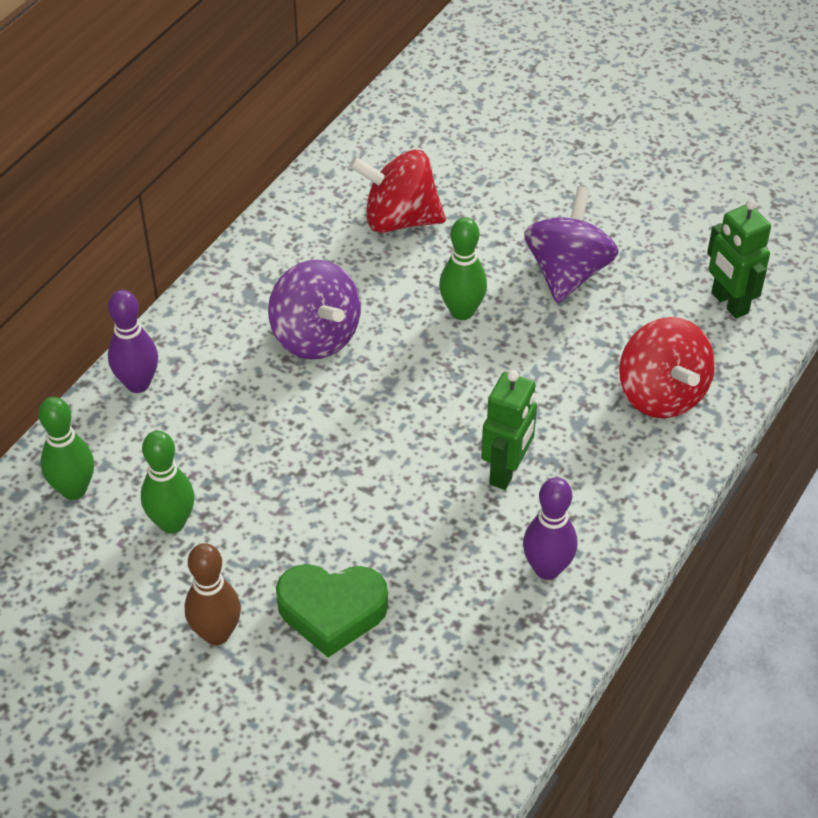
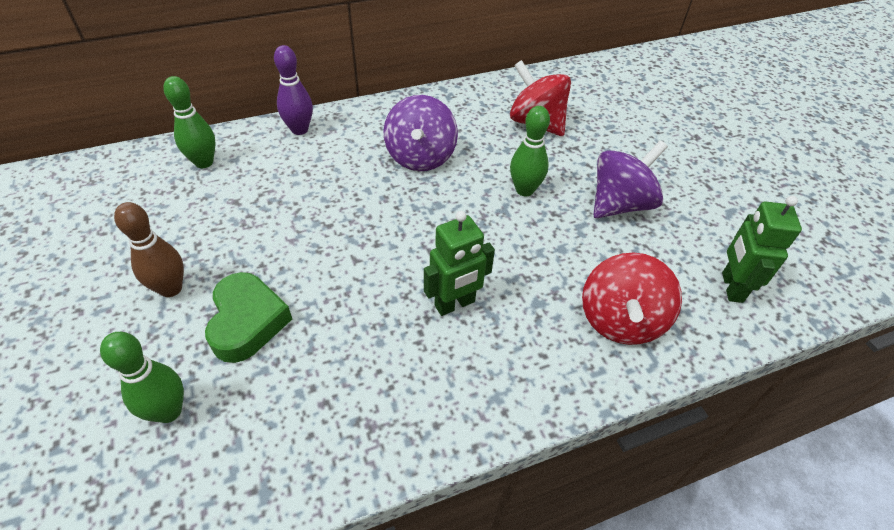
camera: 35 degrees right, 0 degrees up
(172, 523) = (227, 209): green bowling pin -> green bowling pin (168, 411)
(332, 611) = (247, 322): green heart -> green heart turned 135 degrees counterclockwise
(547, 569) = (414, 392): purple bowling pin -> none

